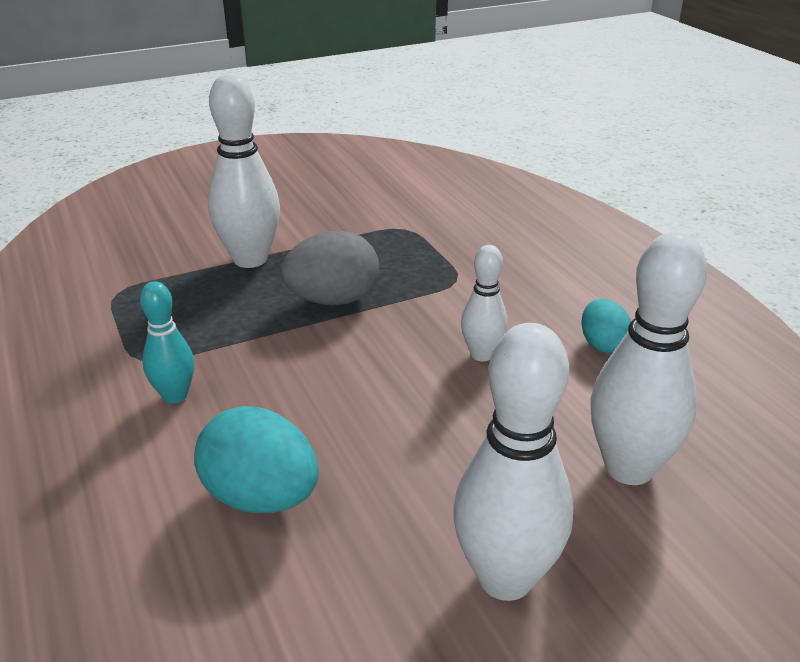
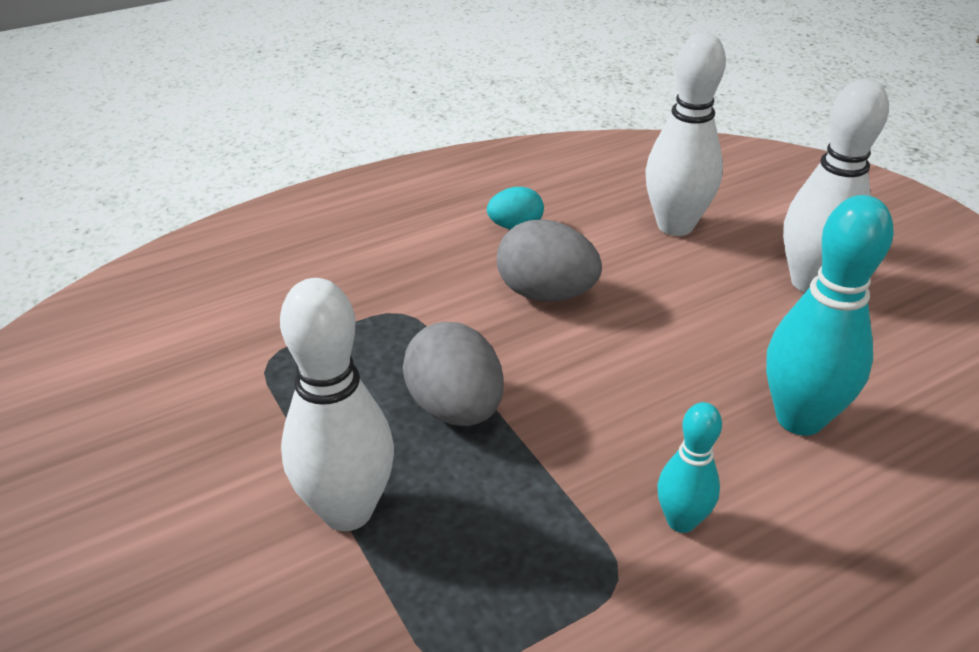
camera: 95 degrees left, 5 degrees up
(261, 497) = (799, 419): turquoise egg -> turquoise bowling pin
(481, 354) = (546, 294): white bowling pin -> grey egg

